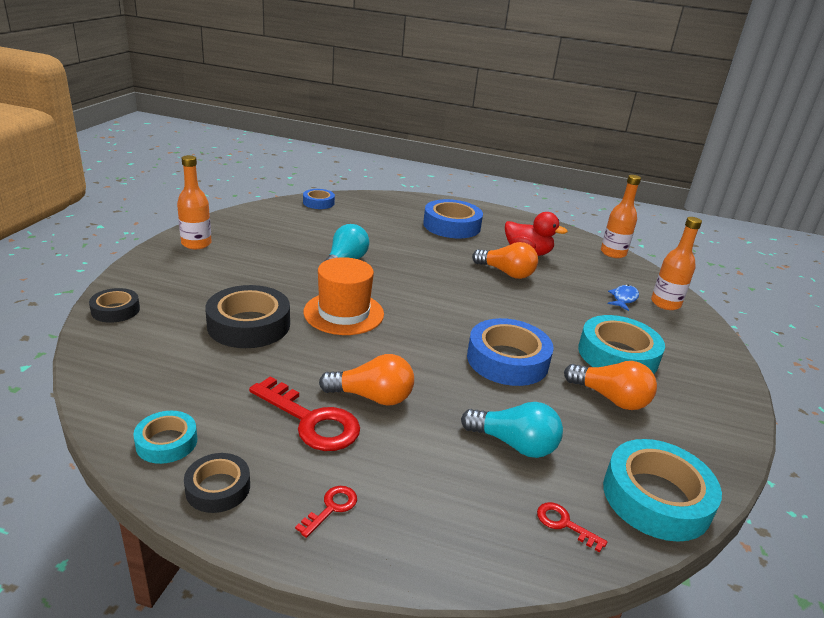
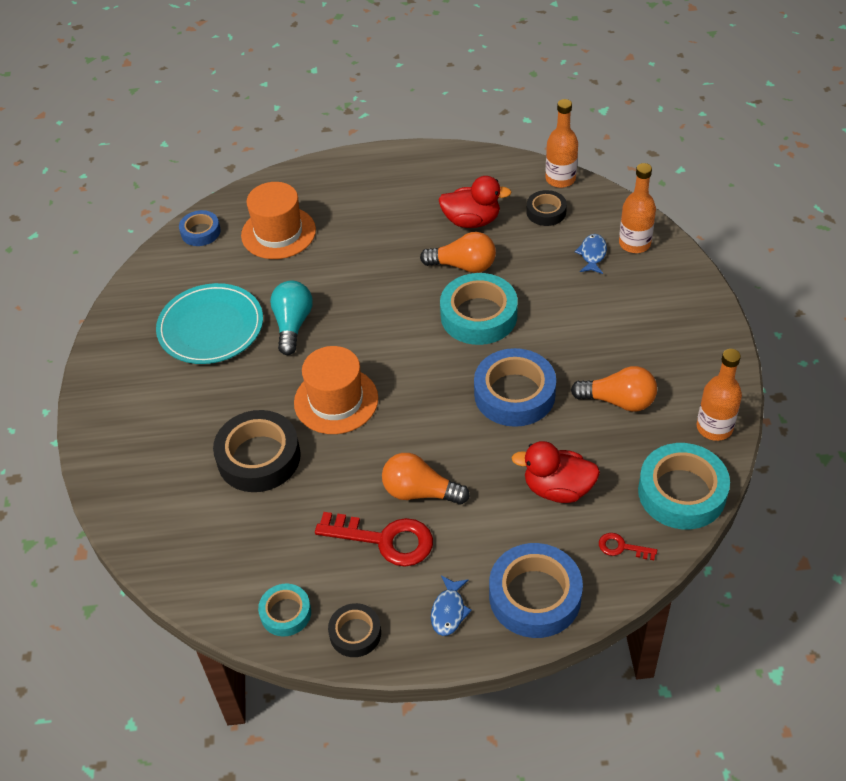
camera: 15 degrees left, 20 degrees up
(115, 310) = (121, 496): black tape -> black tape (546, 212)
(196, 244) = (120, 366): orange bottle -> orange bottle (714, 427)
(282, 245) = (211, 327): none -> turquoise plate
(331, 508) = (449, 611): red key -> blue fish
(372, 397) = (420, 492): orange light bulb -> orange light bulb turned 150 degrees counterclockwise
(373, 218) = (278, 233): none -> orange hat
(451, 225) = (371, 207): blue tape -> blue tape (535, 596)
(514, 444) = (557, 489): turquoise light bulb -> red duck
(617, 355) = (609, 342): turquoise tape -> turquoise tape (478, 315)

